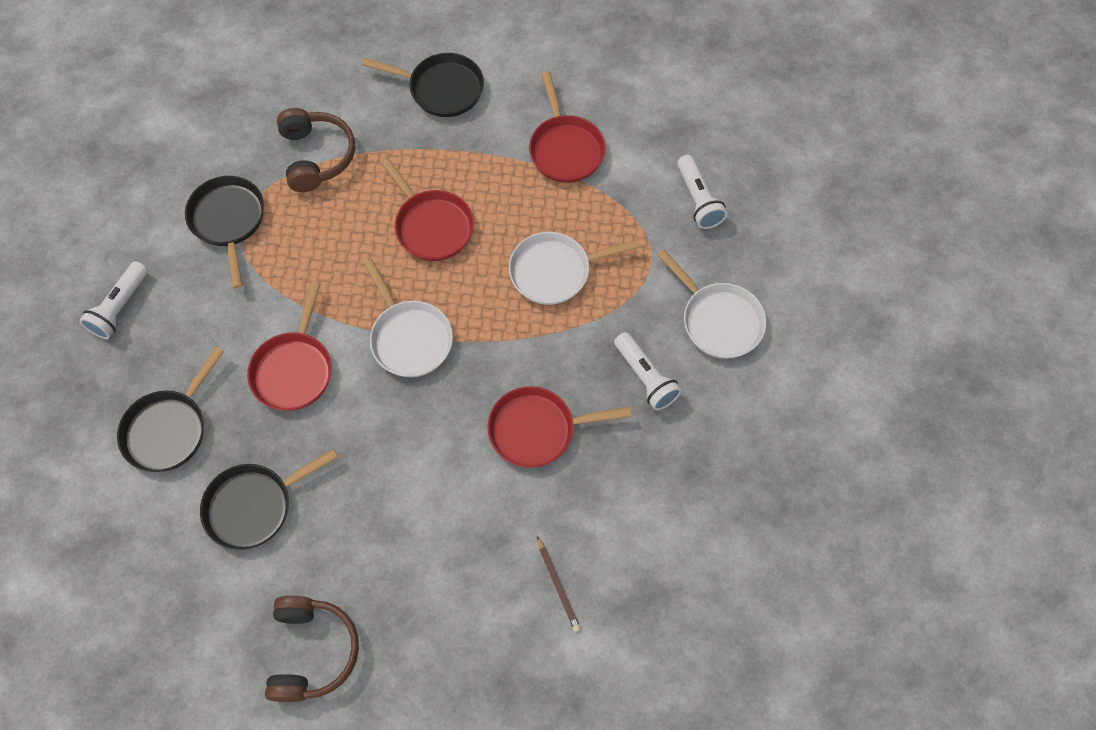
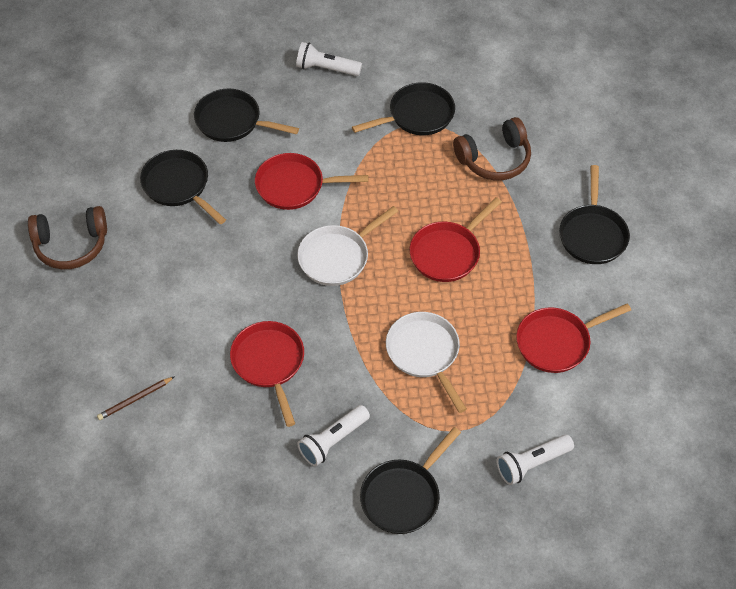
camera: 80 degrees right, 10 degrees down
(718, 320) = (403, 496): white pan -> black pan

